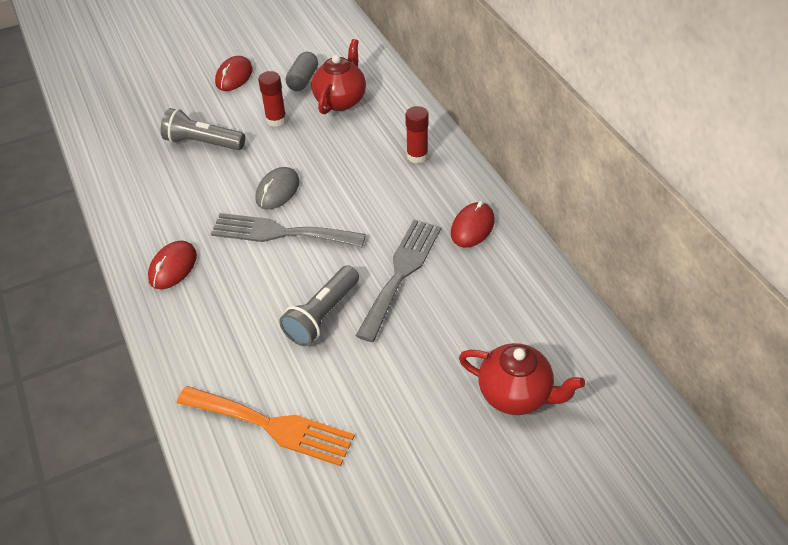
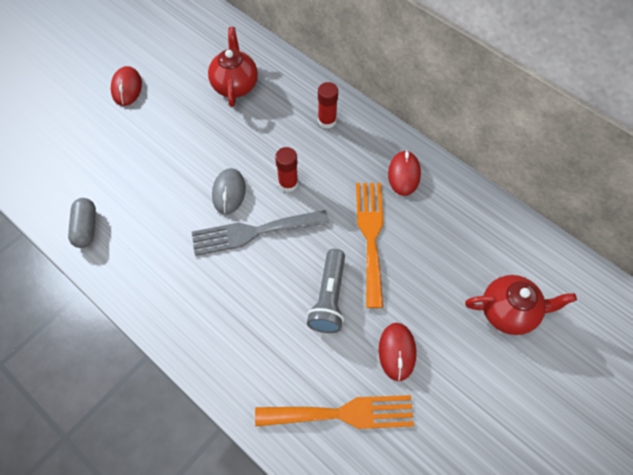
camera: 25 degrees left, 15 degrees up
(173, 267) = (179, 298): red mouse -> red mouse (397, 352)
(202, 143) = (136, 165): grey flashlight -> none
(276, 120) = (189, 121): red glue stick -> red glue stick (288, 183)
(303, 80) = (191, 74): grey capsule -> grey capsule (86, 227)
(401, 273) = (371, 236): grey fork -> orange fork

